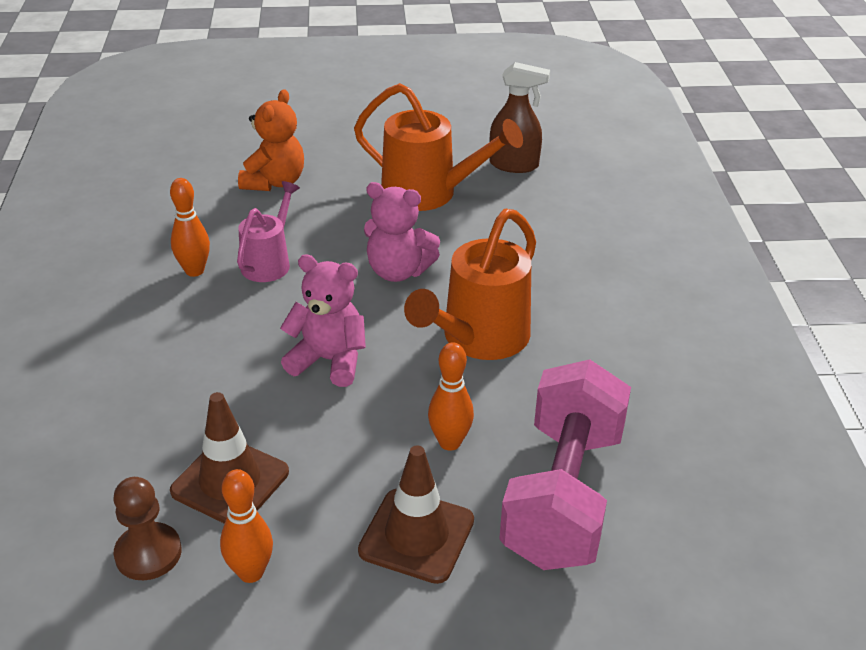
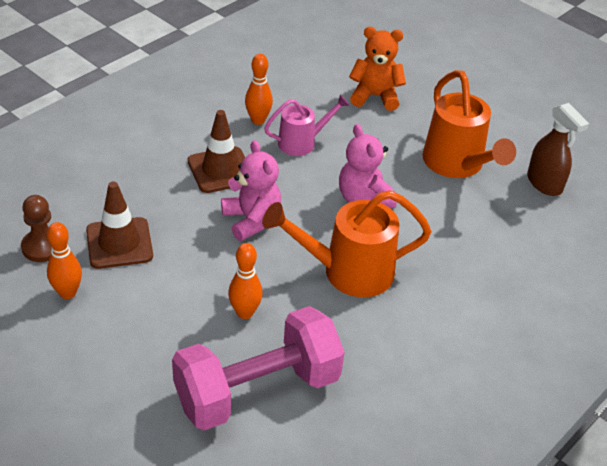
camera: 45 degrees right, 5 degrees up
(274, 182) = (375, 96): orange teddy bear -> orange teddy bear turned 150 degrees counterclockwise
(416, 535) = (158, 343): brown traffic cone -> brown traffic cone (221, 170)

